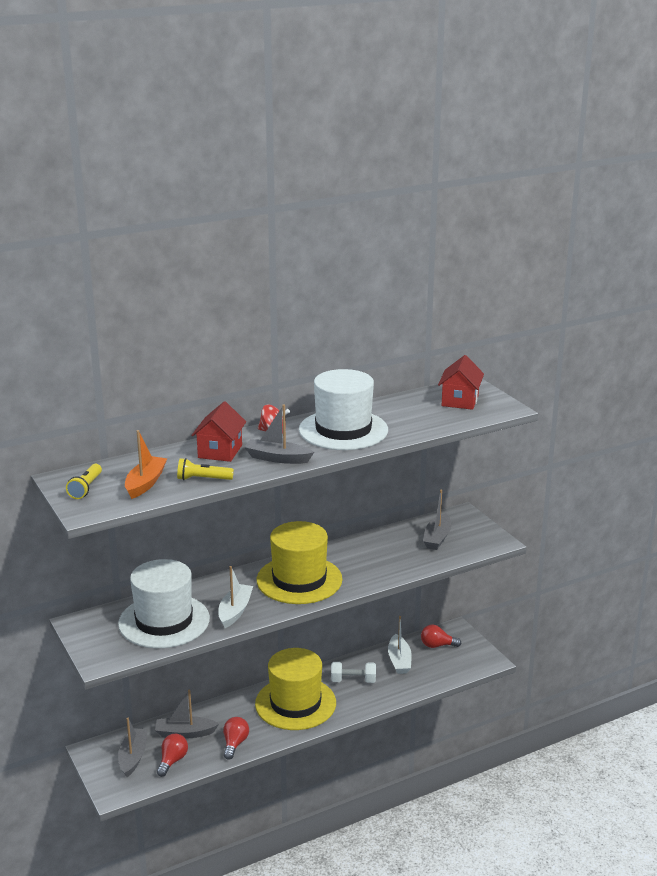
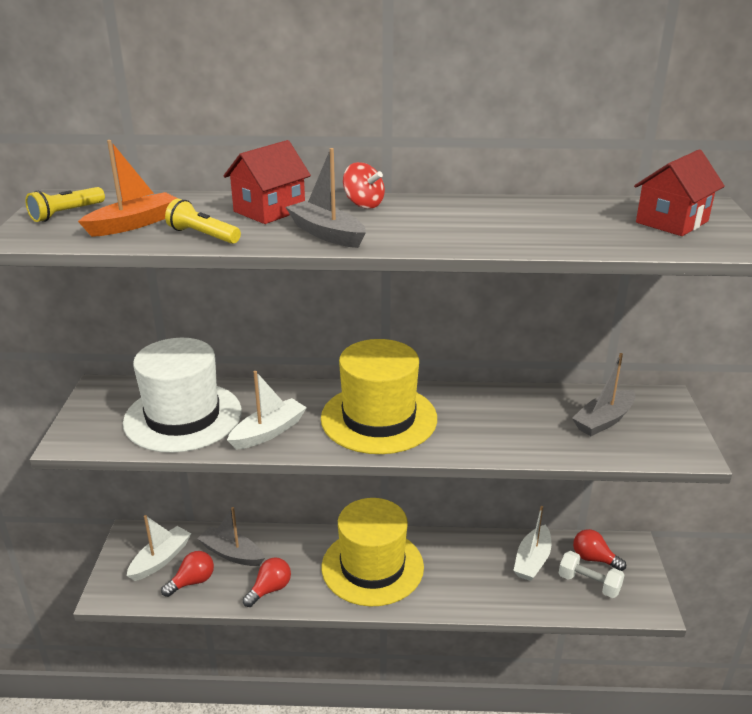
camera: 30 degrees right, 5 degrees up
(133, 757) = (161, 559): grey boat -> white boat
(343, 430) = (457, 221): white hat -> none
(353, 680) = (459, 564): white dumbbell -> white dumbbell (589, 584)

